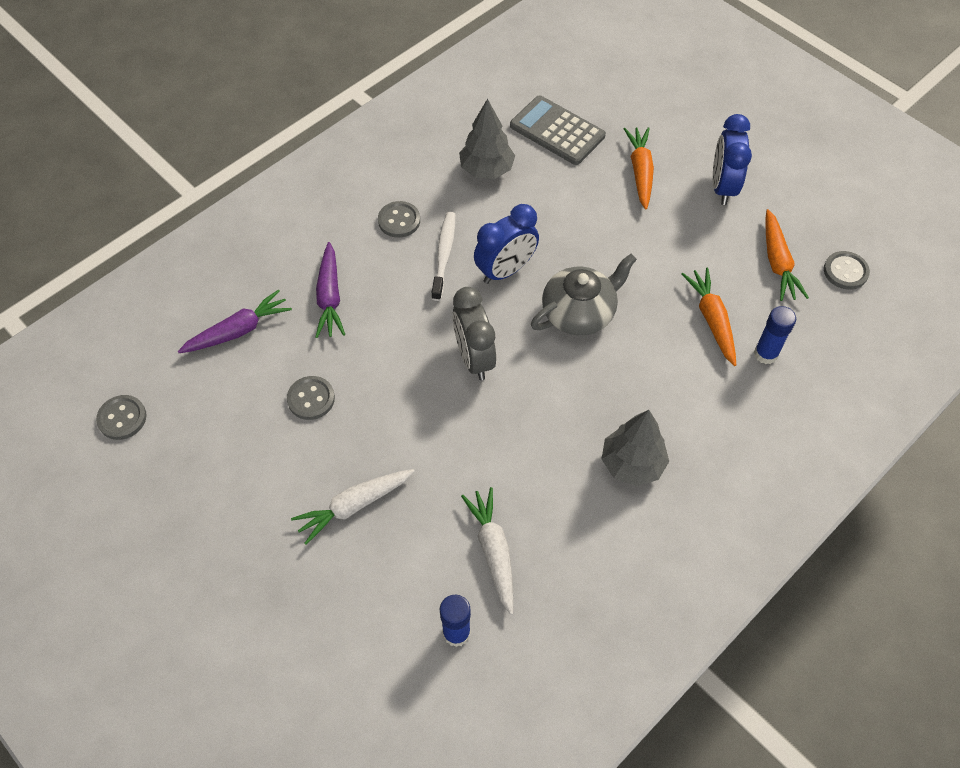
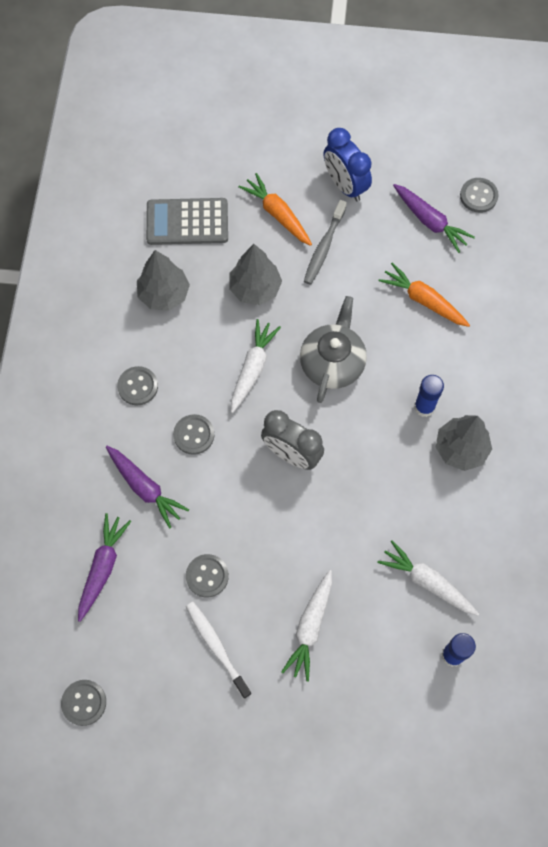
camera: 40 degrees left, 10 degrees up
(407, 286) = (194, 435): none -> grey button
(444, 255) = (197, 390): white toothbrush -> white toothbrush (217, 648)
(505, 270) = (252, 368): blue clock -> white carrot
(567, 213) = (255, 288): none -> grey tree
(658, 221) = (324, 246): none -> grey toothbrush
(765, 354) = (478, 300): blue glue stick -> blue glue stick (424, 407)
(777, 262) = (430, 221): orange carrot -> purple carrot

